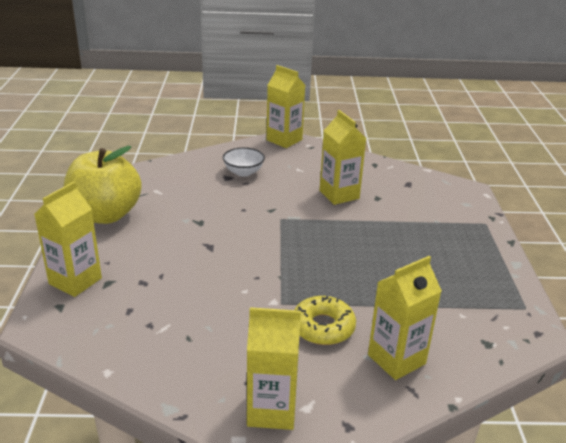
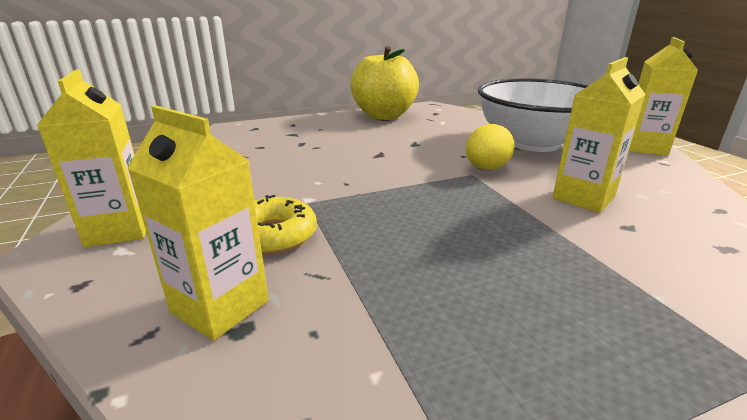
camera: 70 degrees right, 5 degrees down
(75, 281) = (288, 125): yellow carton -> none
(243, 172) = (534, 143): white bowl -> white bowl, size x2.41
(275, 209) = (486, 169): none -> yellow egg

